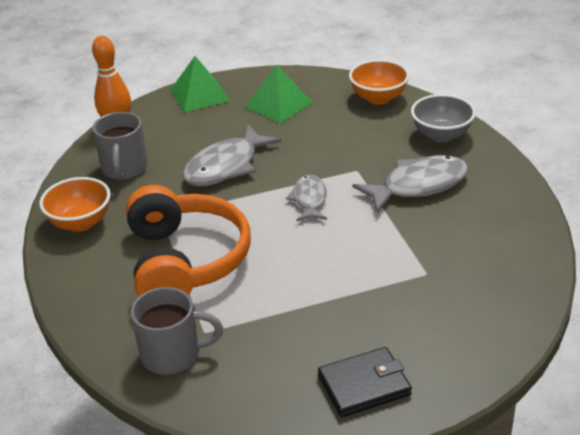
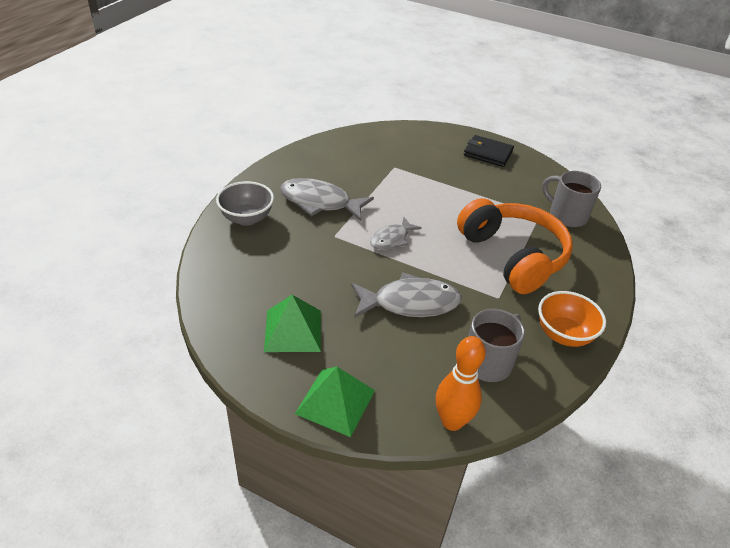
camera: 140 degrees left, 5 degrees up
(185, 261) = (513, 256): orange headphones -> orange headphones turned 120 degrees clockwise
(378, 98) = (222, 275): orange bowl -> none

